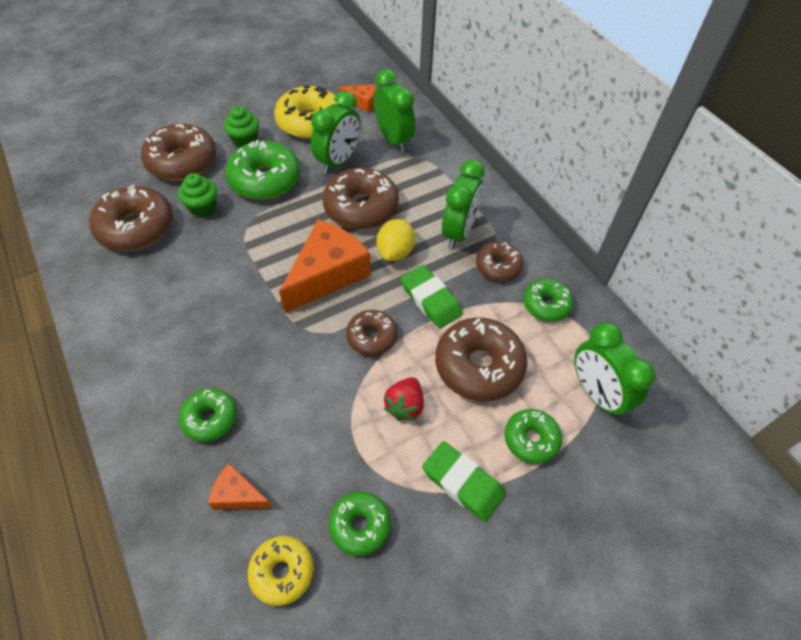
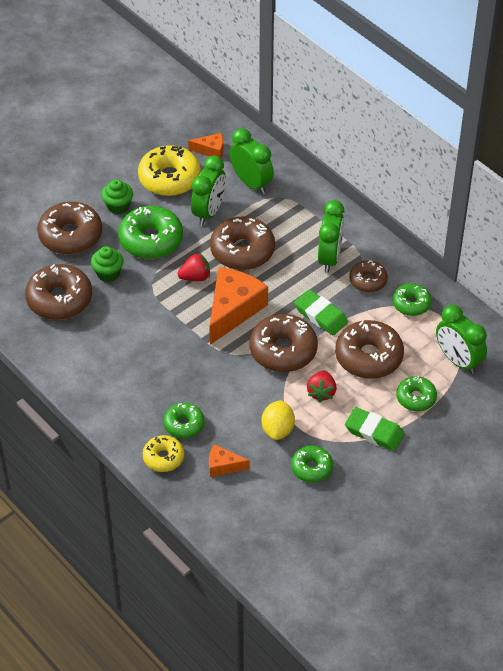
camera: 10 degrees left, 5 degrees down
(282, 572) = (269, 501): yellow donut -> yellow donut (163, 457)
(298, 228) = (195, 277): none -> red strawberry
(372, 337) = (283, 350): brown donut -> brown donut, size x1.72
(395, 252) = (282, 283): yellow lemon -> yellow lemon (278, 429)

